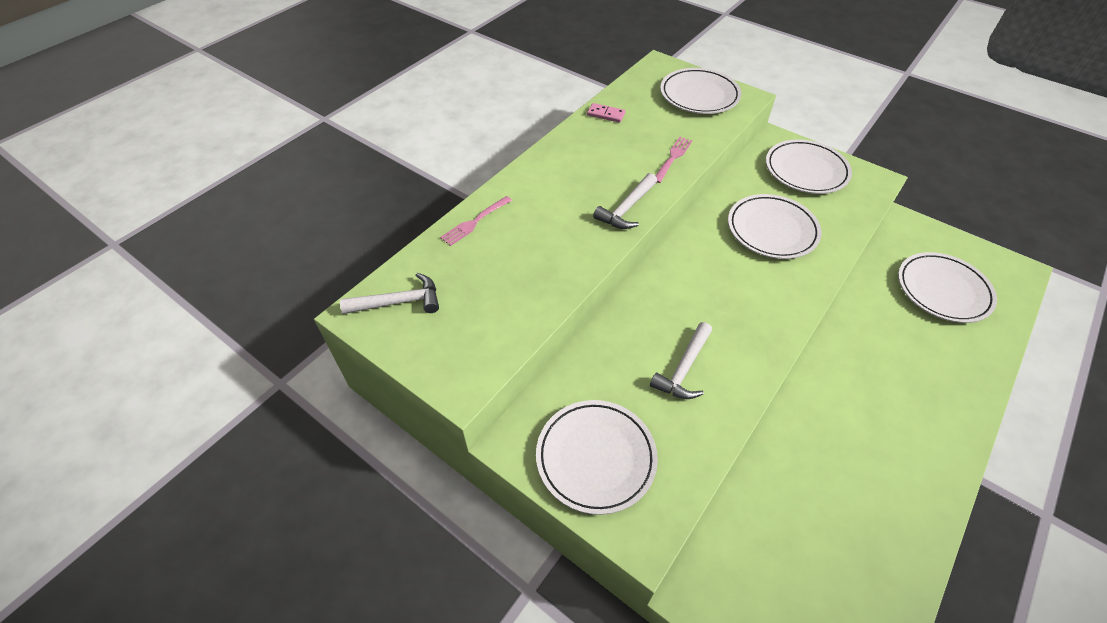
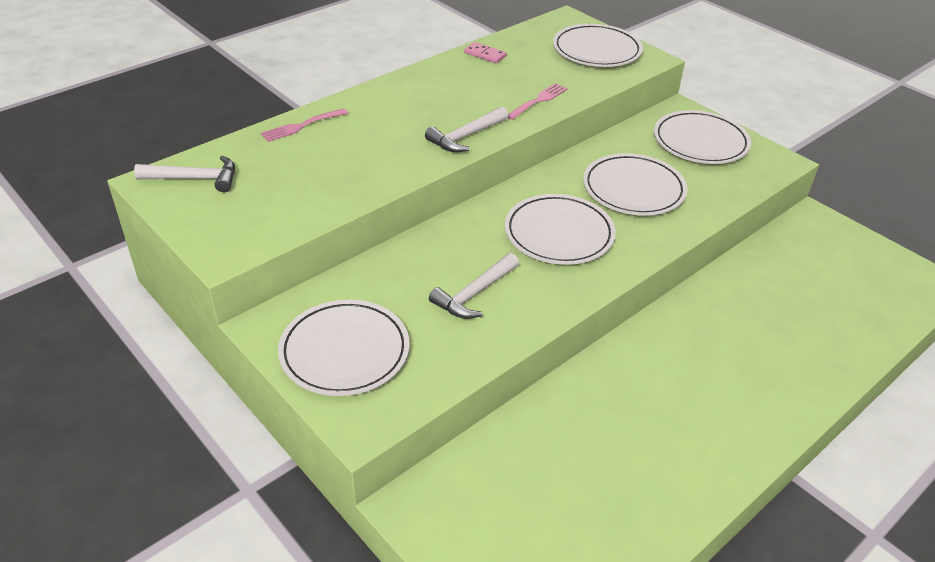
camera: 10 degrees right, 10 degrees down
(943, 290) = (827, 286): white plate -> white plate (559, 234)

